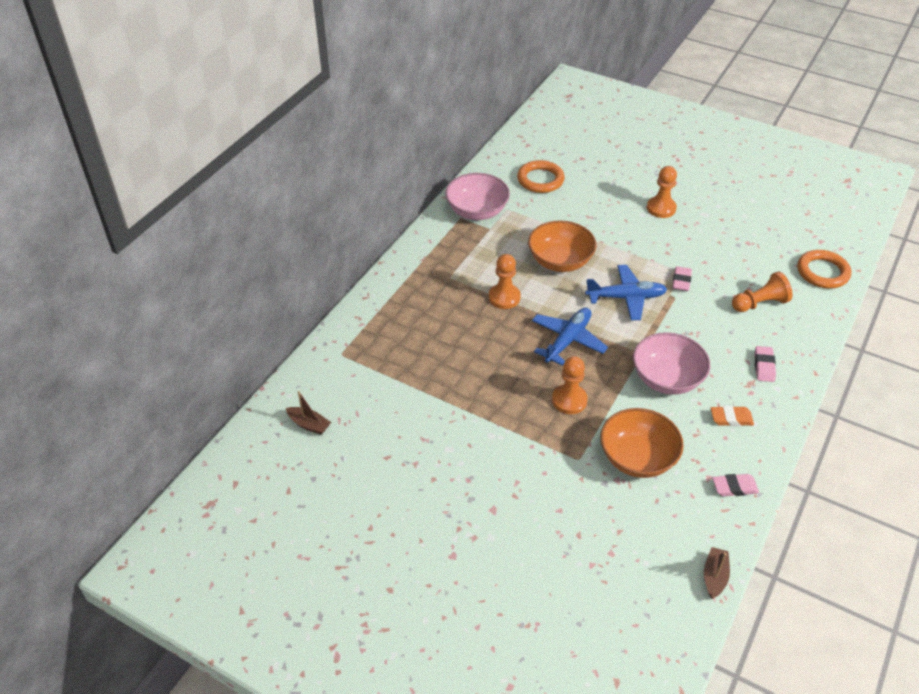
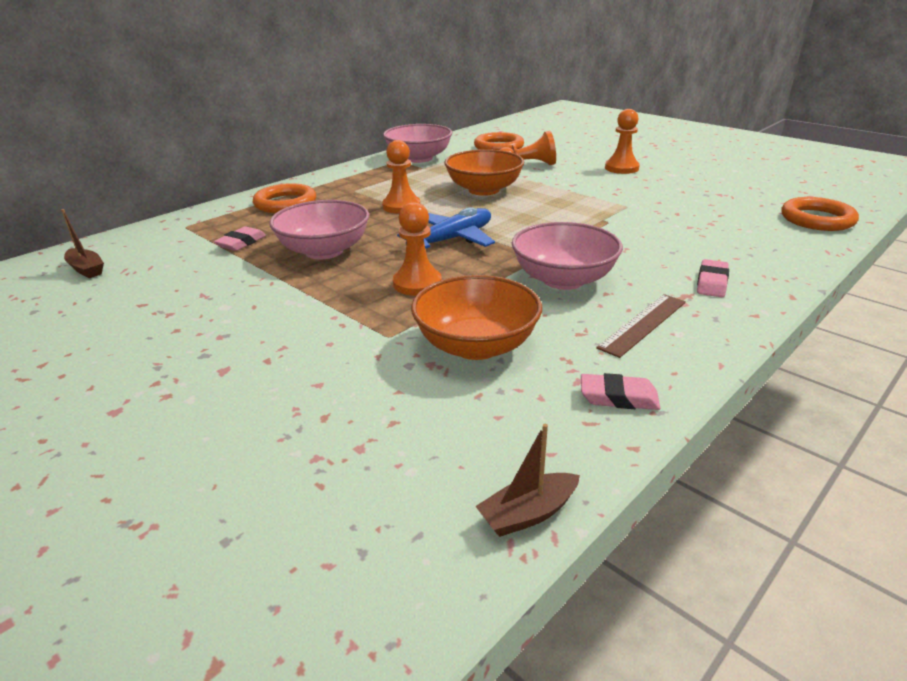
camera: 15 degrees right, 15 degrees down
(403, 307) = (285, 203): none -> orange ring
(479, 371) = (324, 251): none -> pink bowl
(626, 298) = (546, 217): blue plane -> none
(681, 281) = (622, 212): pink eraser -> pink eraser (241, 243)
(714, 576) = (528, 513): brown boat -> brown boat turned 150 degrees counterclockwise
(731, 418) = (643, 324): orange eraser -> brown ruler
(759, 303) = (721, 234): orange pawn -> orange pawn (528, 165)

